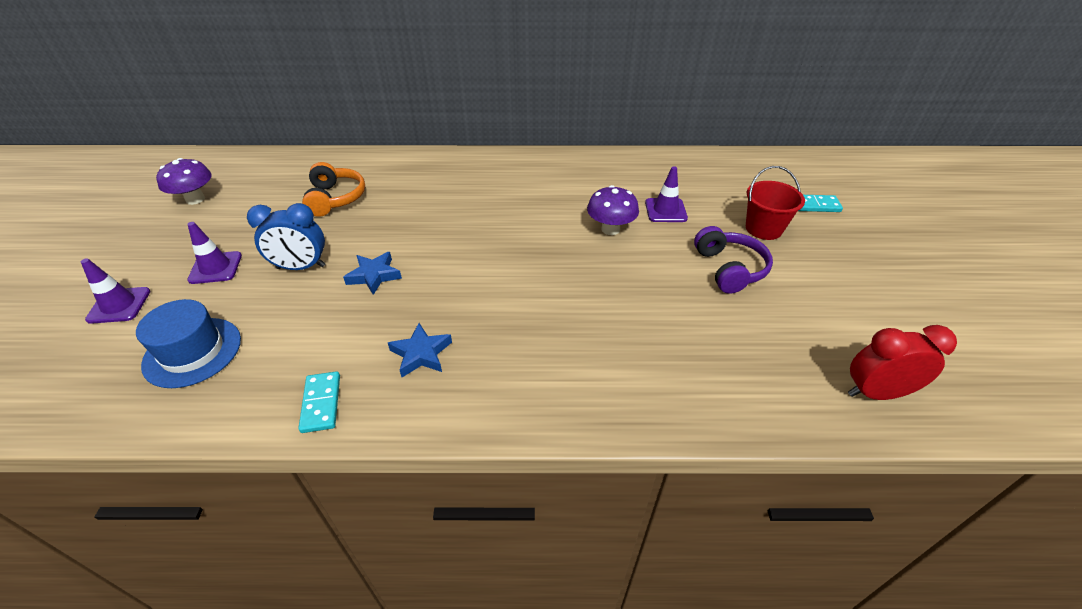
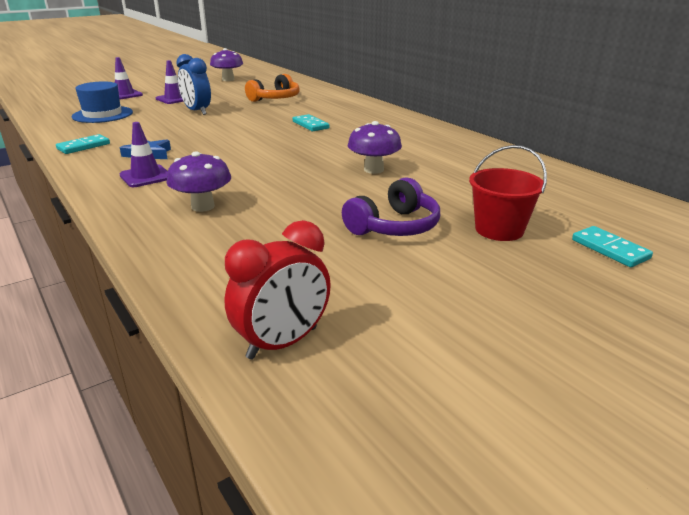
camera: 55 degrees right, 15 degrees down
(374, 275) = (210, 126): blue star -> none
(455, 212) = (310, 125): none -> turquoise domino
(612, 357) = (203, 206): none -> purple mushroom
(665, 210) = (443, 182): purple traffic cone -> purple traffic cone (146, 176)
(876, 393) = (282, 343): red clock -> red clock turned 90 degrees clockwise

